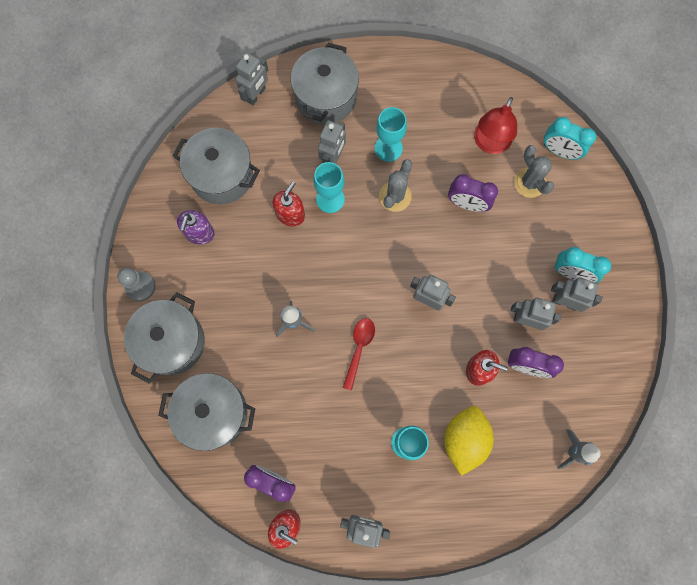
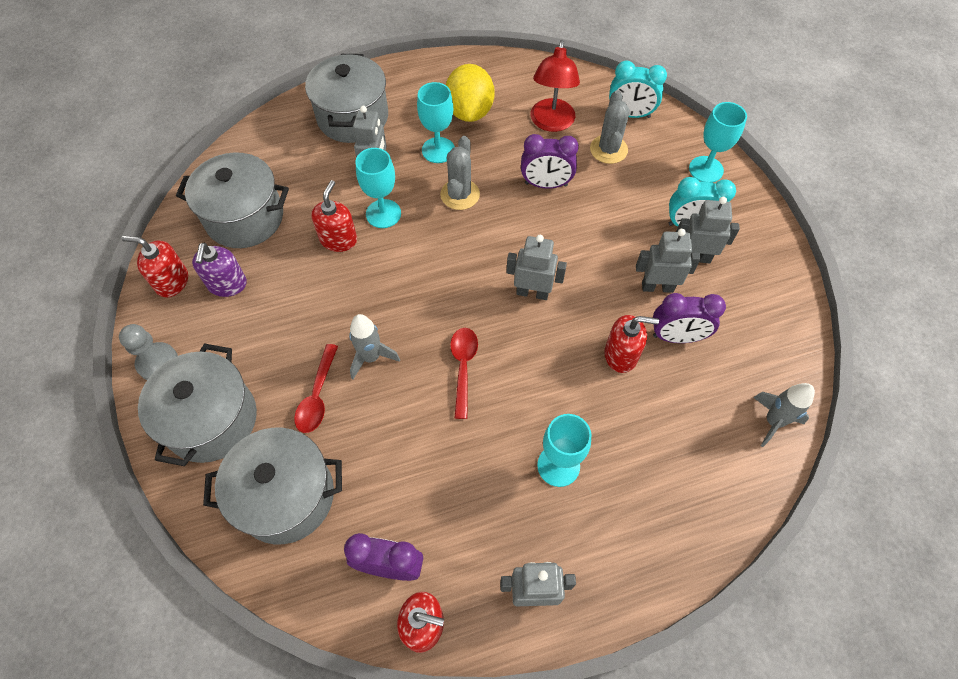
camera: 15 degrees left, 15 degrees down
(159, 220) = (172, 281): none -> red soap dispenser
(249, 343) = (317, 396): none -> red spoon
(256, 95) = (270, 131): grey robot -> none
(464, 439) = (632, 442): yellow lemon -> yellow lemon (469, 112)
(529, 183) = (608, 149): grey cactus -> grey cactus turned 45 degrees clockwise
(604, 222) = (706, 169): none -> turquoise goblet

